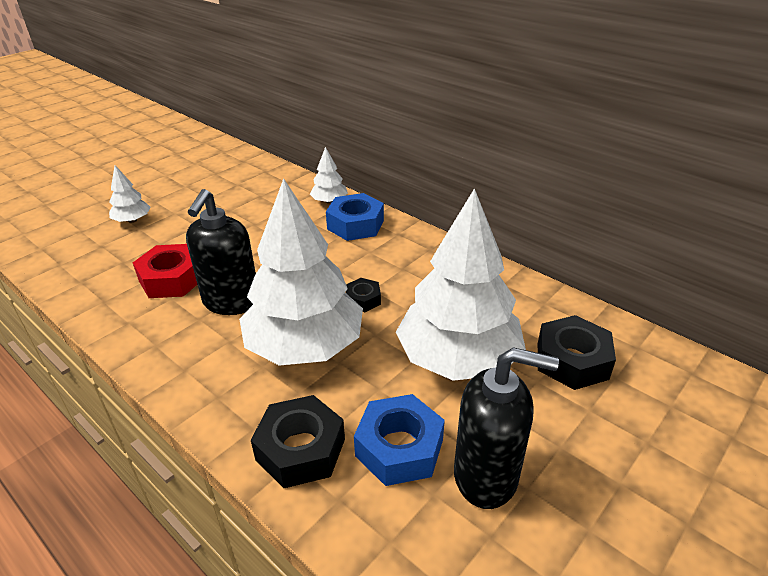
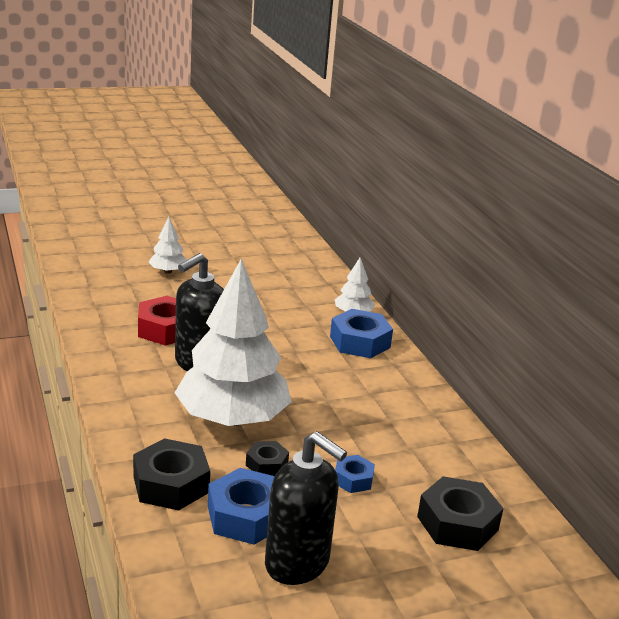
camera: 25 degrees right, 10 degrees down
(363, 300) = (311, 404): black nut -> black nut (266, 464)
(458, 359) = (353, 479): white tree -> blue nut

